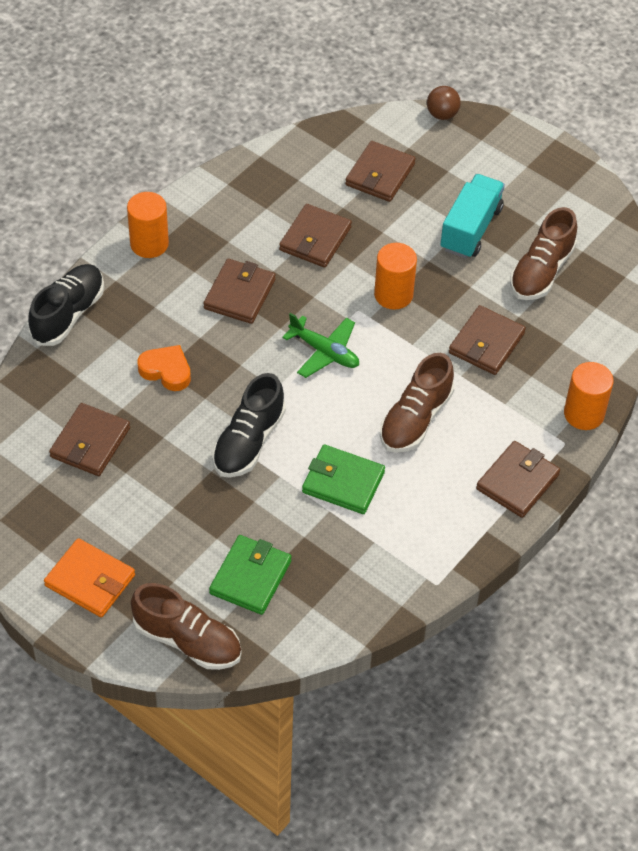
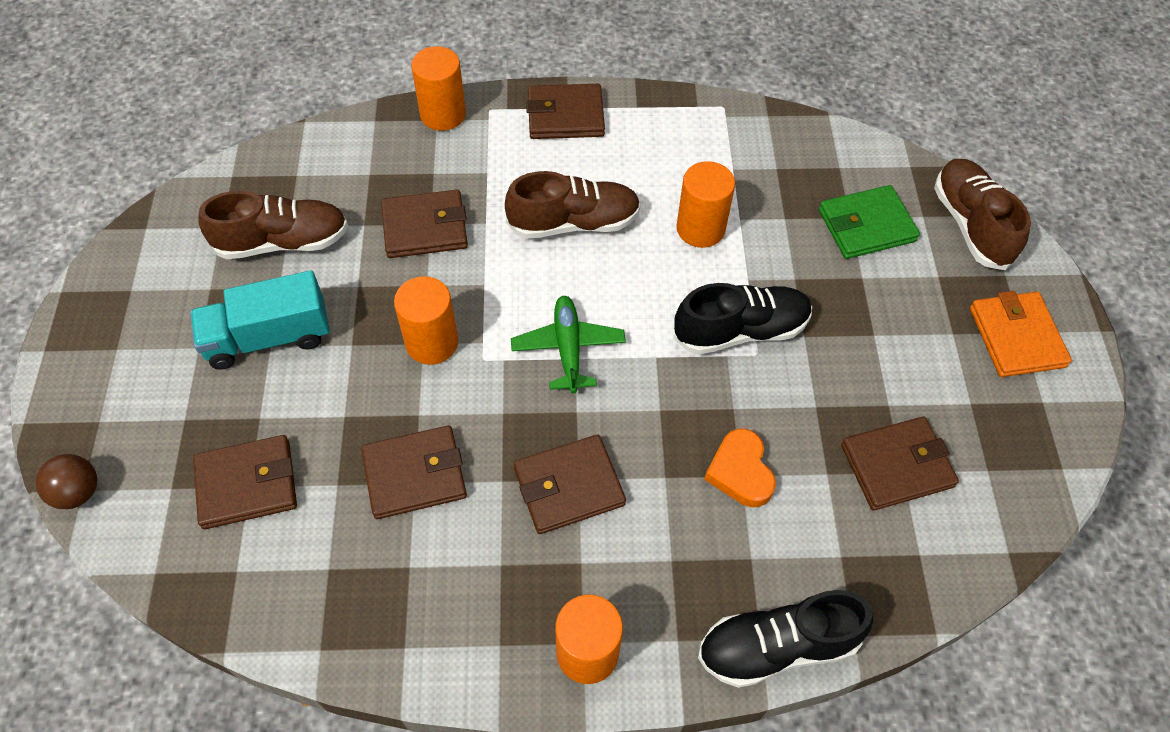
camera: 130 degrees left, 5 degrees up
(343, 482) = (700, 229): green wallet -> orange cylinder

